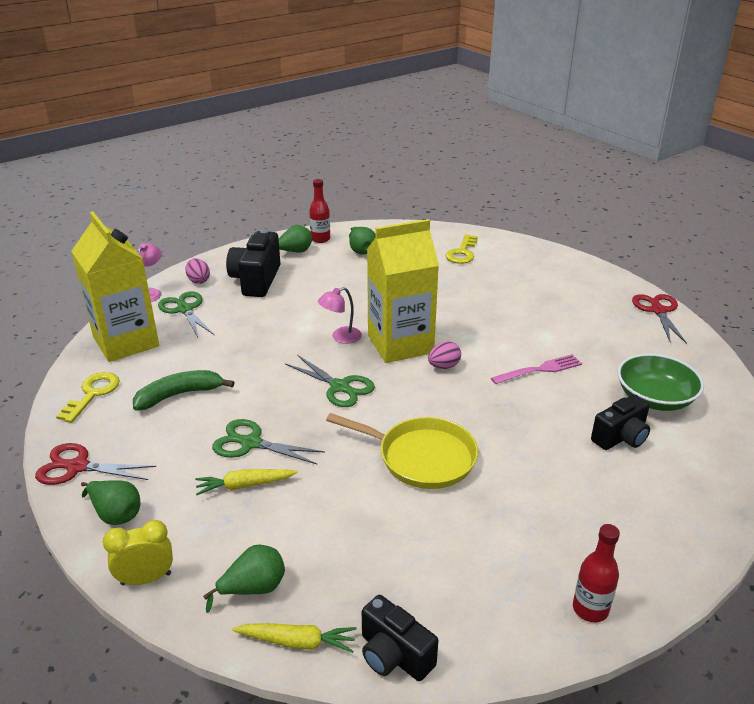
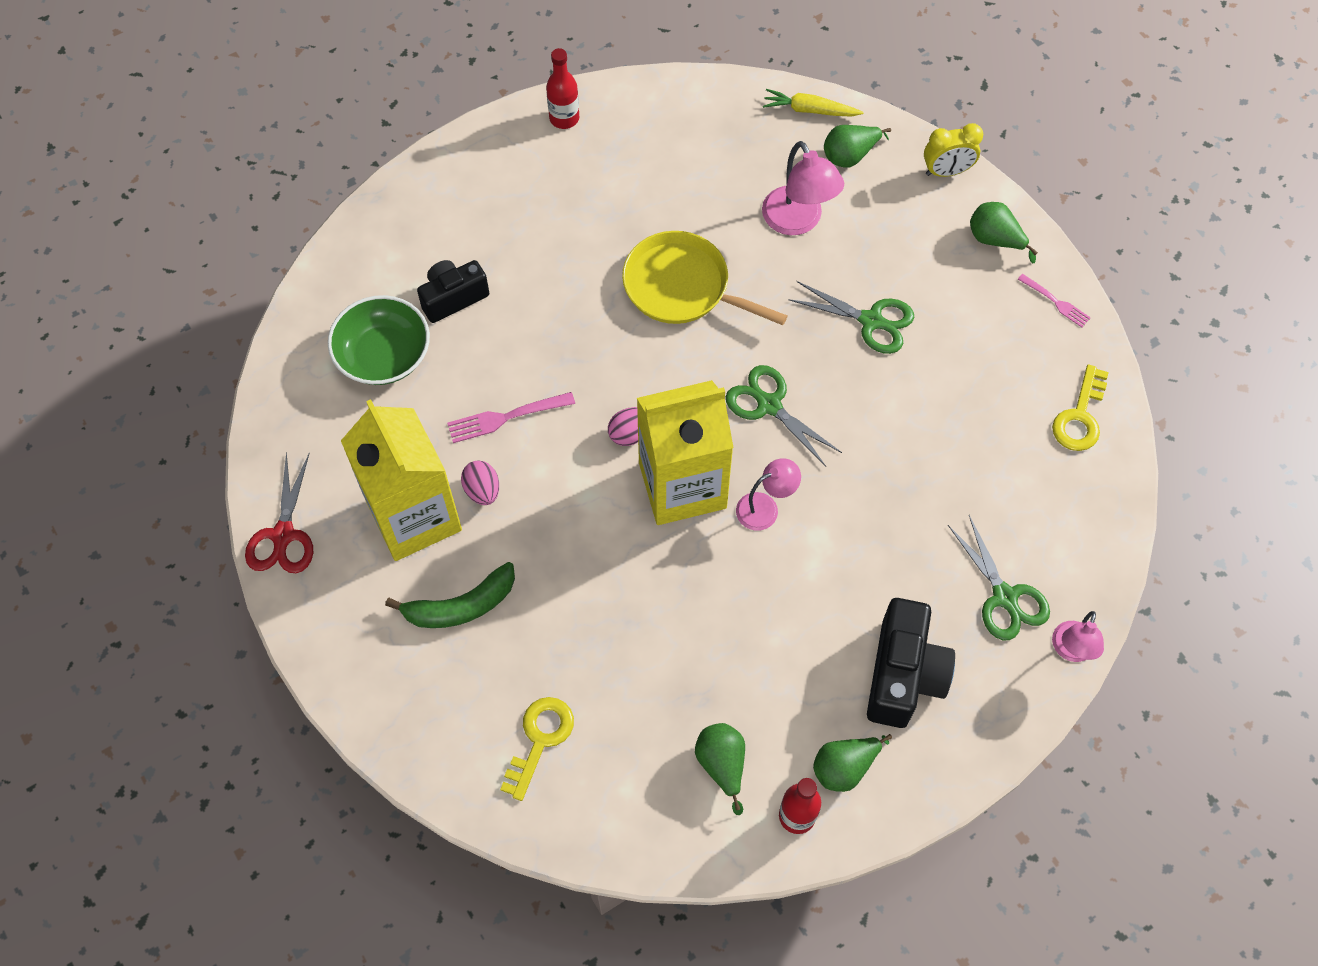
camera: 175 degrees left, 30 degrees up
(78, 467) = (1055, 302): red scissors -> pink fork
(126, 342) = (1071, 522): yellow carton -> yellow carton (414, 516)
(179, 395) = (970, 406): green banana -> green banana (460, 606)
(198, 280) = (1000, 682): pink egg -> pink egg (482, 490)
(245, 485) = (870, 264): yellow carrot -> none
(314, 518) = (798, 221): none -> pink lamp
(394, 655) = (732, 95): black camera -> none

